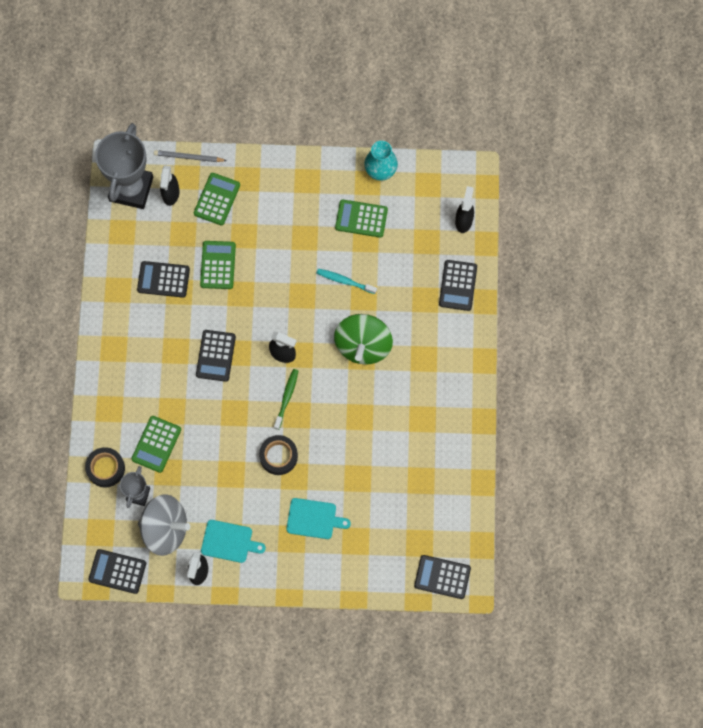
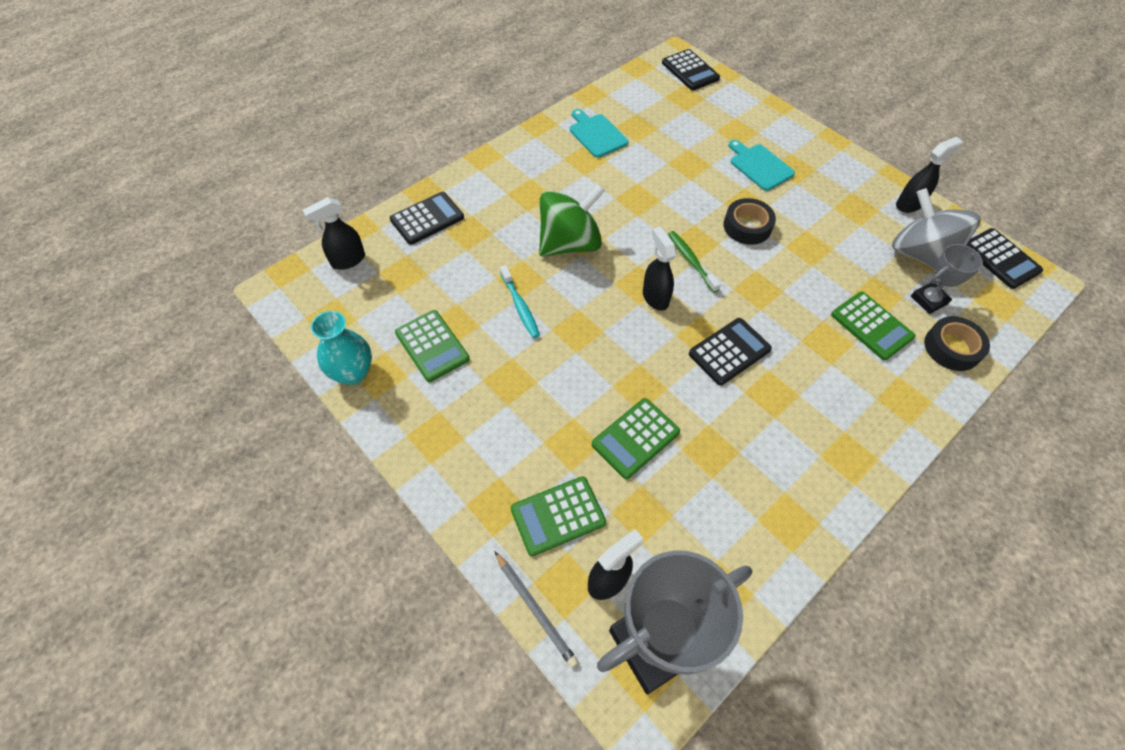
camera: 135 degrees left, 15 degrees down
(156, 444) = (871, 326): green calculator -> green calculator turned 75 degrees clockwise
(163, 279) = (718, 480): black calculator -> none
(229, 542) = (858, 204): turquoise cutting board -> turquoise cutting board (596, 134)
(286, 398) = (691, 261): green toothbrush -> green toothbrush turned 90 degrees clockwise

